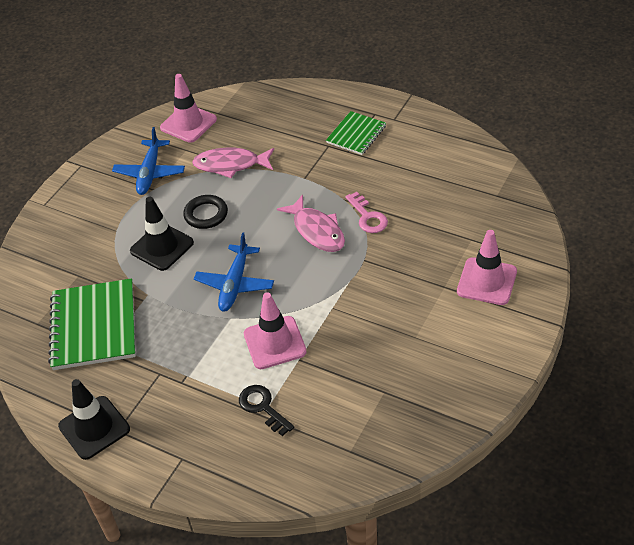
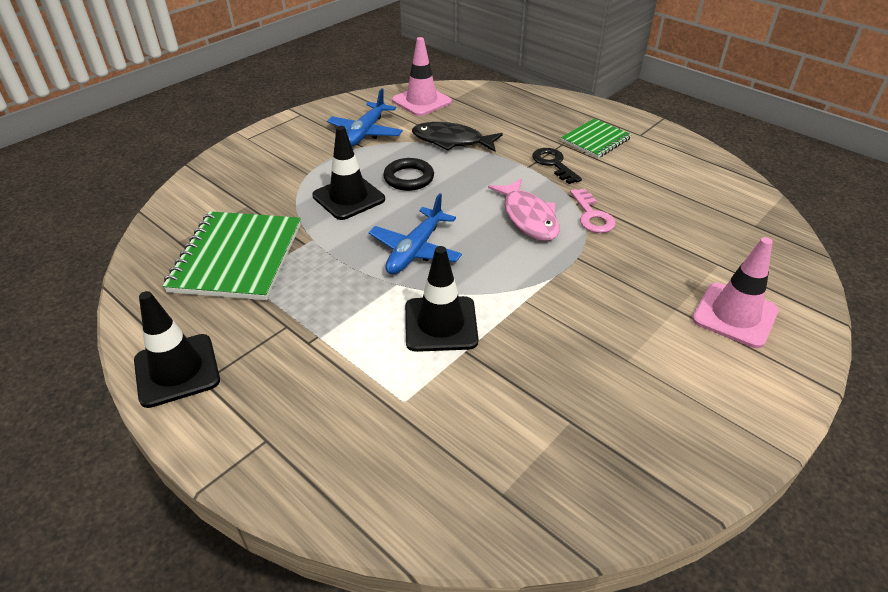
camera: 10 degrees right, 5 degrees down
(231, 165) = (452, 141): pink fish -> black fish
(263, 407) = (398, 399): black key -> black key (553, 164)
(274, 343) = (440, 324): pink traffic cone -> black traffic cone

